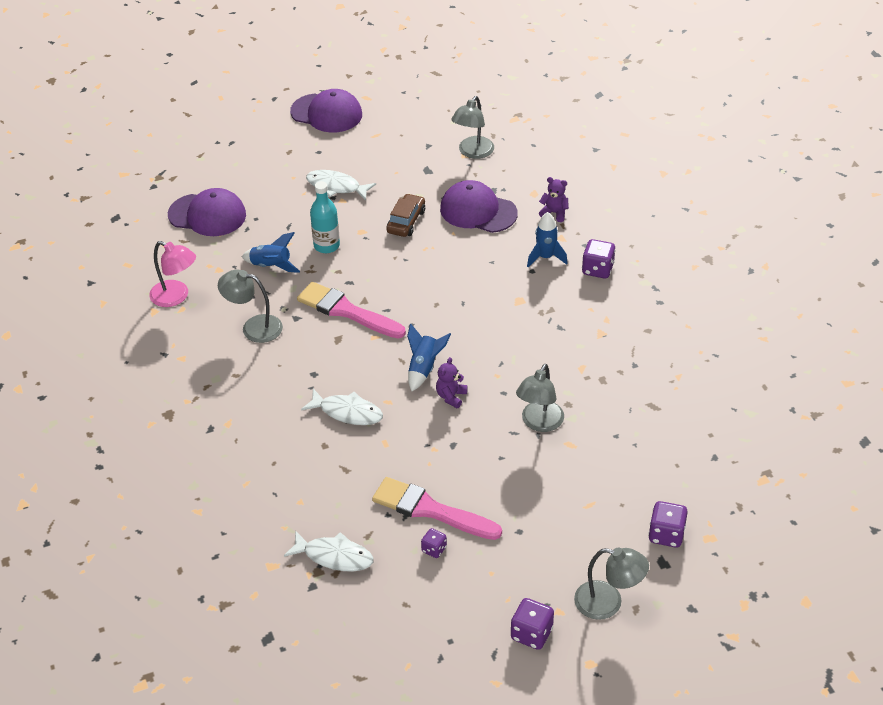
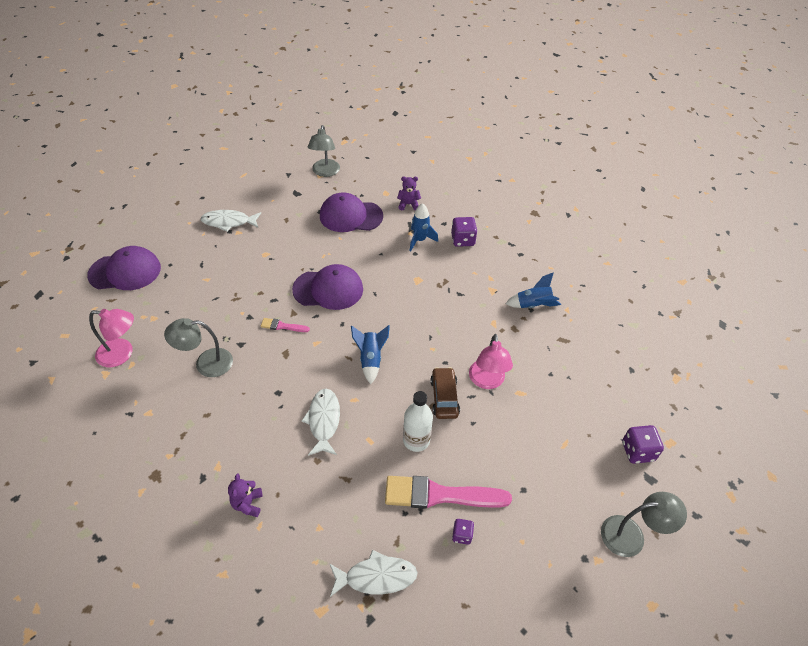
camera: 25 degrees left, 5 degrees up
(271, 266) = (200, 303): blue rocket -> blue rocket (533, 305)
(326, 113) = (196, 166): purple cap -> purple cap (328, 289)
(326, 246) = (241, 273): turquoise bottle -> none
(346, 311) = (282, 326): pink brush -> pink brush, size x0.47
(347, 412) = (323, 421): white fish -> white fish turned 90 degrees counterclockwise
(406, 221) = (298, 237): brown car -> brown car (444, 397)
(432, 456) = (416, 440): none -> white bottle
(451, 396) = (405, 379): purple teddy bear -> purple teddy bear (247, 504)
(531, 634) = (588, 593): purple dice -> none
(539, 423) = (487, 381): grey lamp -> pink lamp

